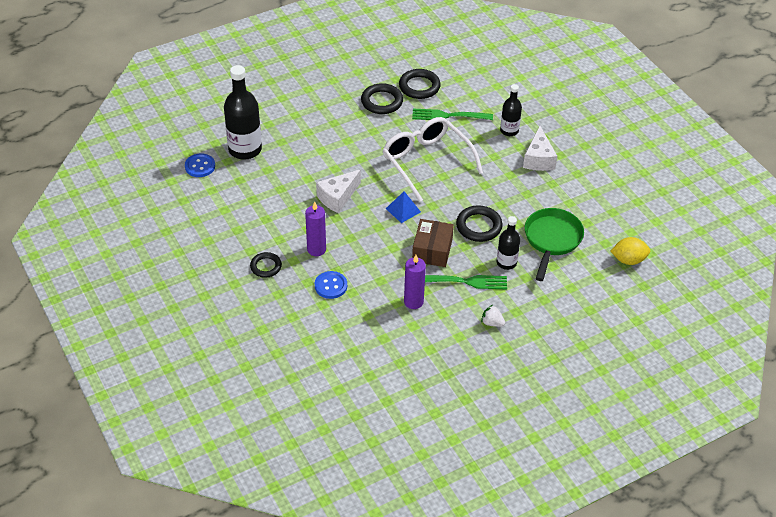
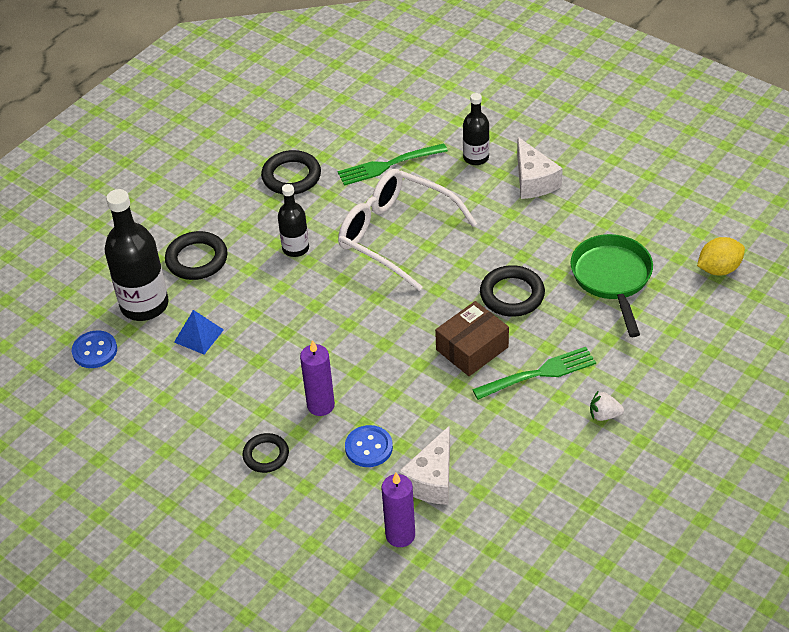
camera: 20 degrees left, 0 degrees up
(337, 197) = (308, 324): white cheese -> white cheese (432, 479)
(403, 210) = (403, 309): blue pyramid -> blue pyramid (198, 336)
(413, 302) = (489, 426): purple candle -> purple candle (400, 535)
(419, 86) = (328, 140): black ring -> black ring (197, 259)
(432, 250) = (472, 348): brown box -> brown box turned 60 degrees clockwise
(506, 262) = (574, 329): black bottle -> black bottle (295, 248)

